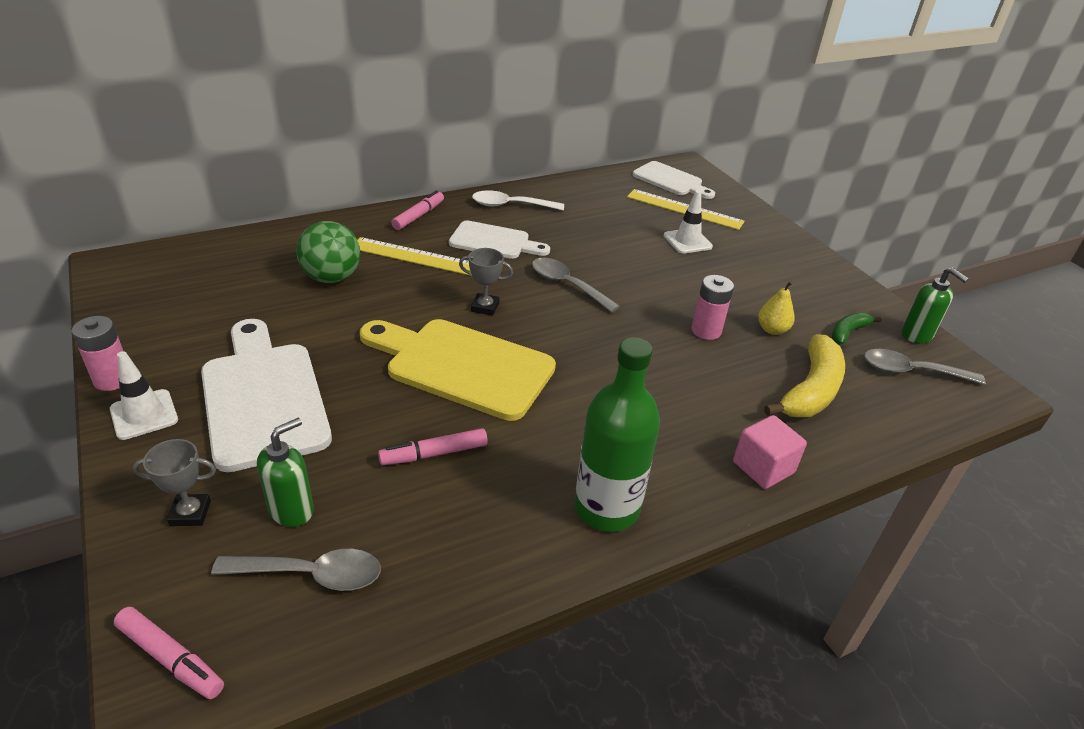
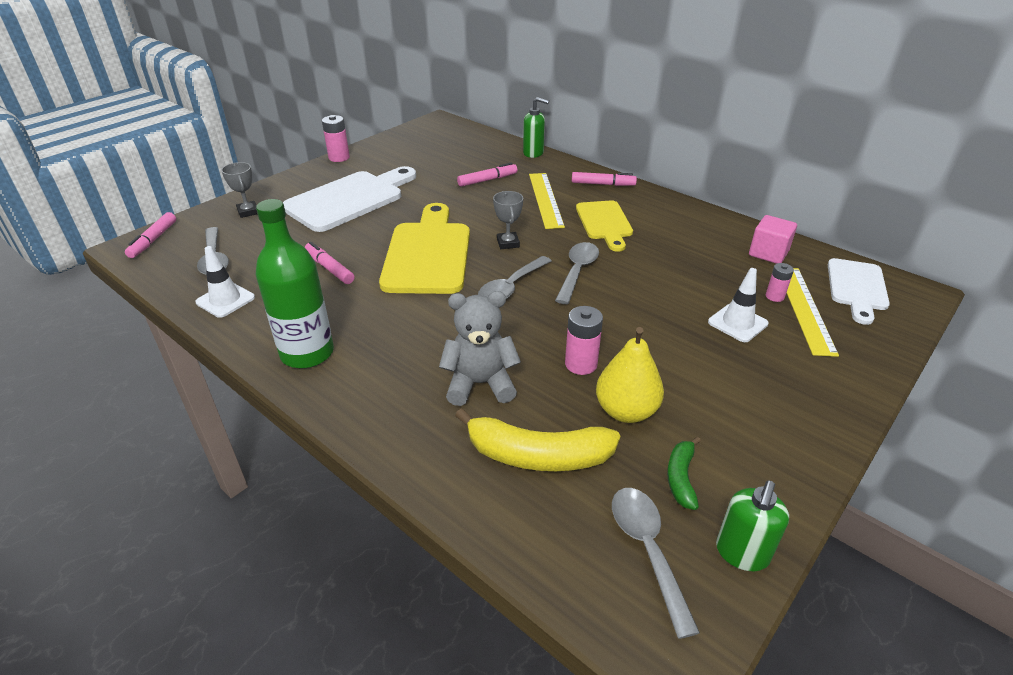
camera: 70 degrees right, 0 degrees up
(144, 414) = (316, 174): white traffic cone -> white traffic cone (225, 300)
(292, 510) = (261, 238): green soap dispenser -> green soap dispenser (533, 153)
(332, 278) = (487, 180): green ball -> pink marker
(494, 241) = (604, 223): white cutting board -> yellow cutting board
(511, 205) = (672, 215): white spoon -> none
(567, 330) = (511, 287): none -> grey spoon
(662, 213) = (774, 296): none -> pink battery
(710, 394) = (480, 384): none -> grey teddy bear
(763, 467) = (395, 434): pink cube -> pink cube (768, 253)
(772, 330) = (626, 411): yellow pear -> yellow pear, size x1.59
(848, 332) = (681, 478): green banana -> green banana turned 105 degrees counterclockwise

